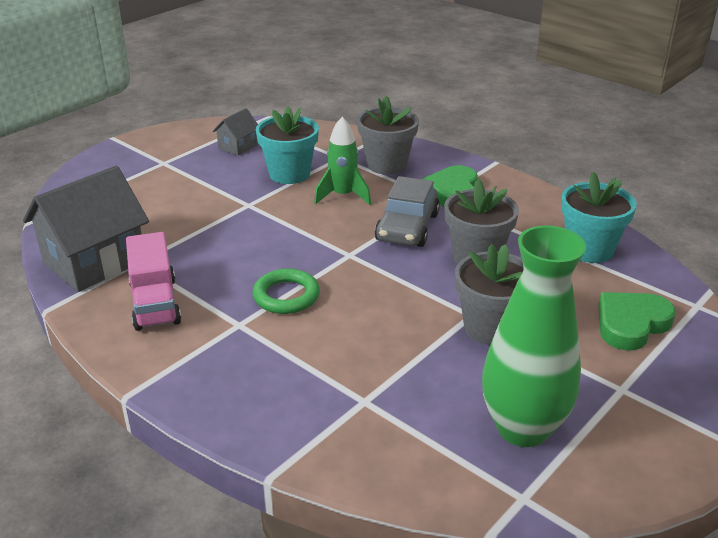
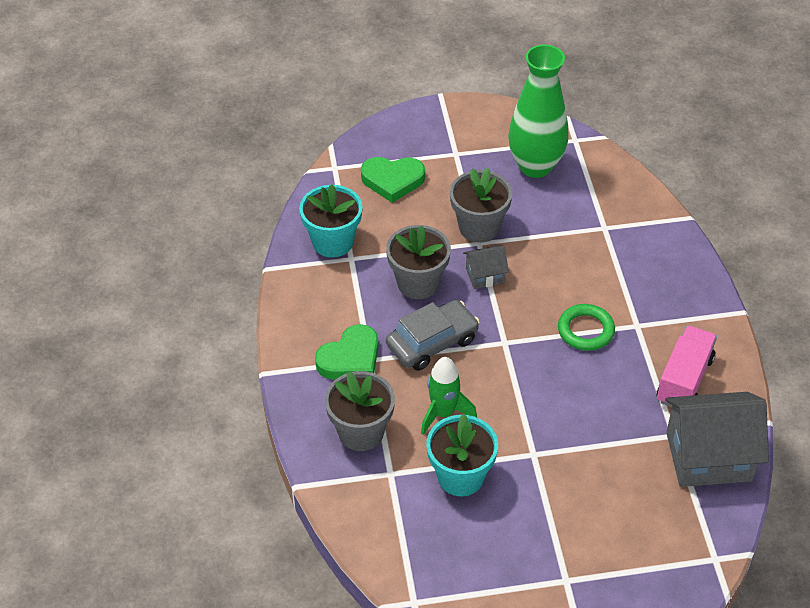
camera: 140 degrees left, 15 degrees up
(238, 146) = (471, 560): grey house -> grey house (485, 275)

